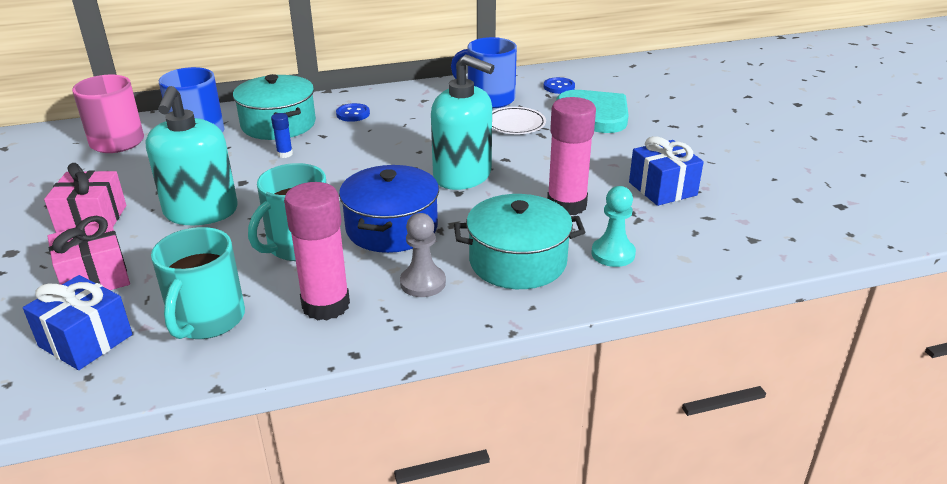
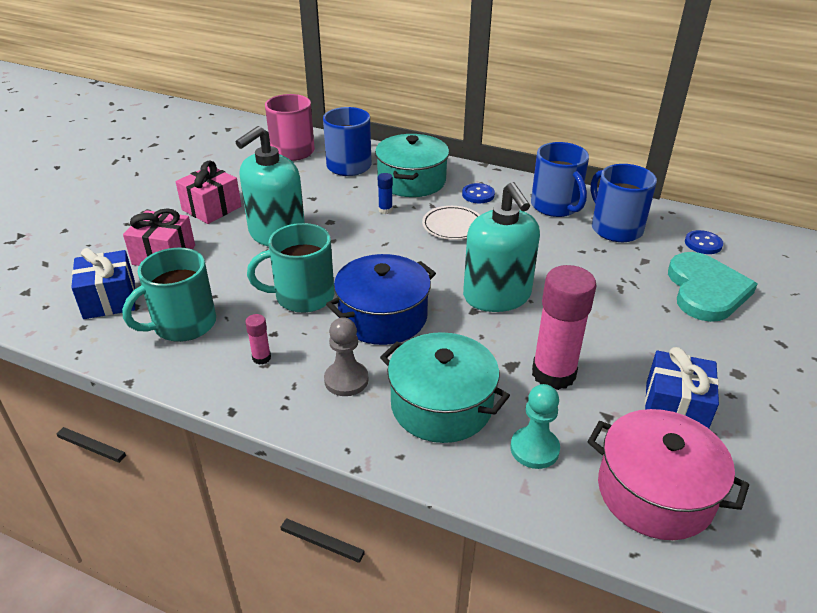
camera: 40 degrees right, 5 degrees up
(326, 305) = (261, 358): pink glue stick -> pink glue stick, size x0.43
(427, 100) = (556, 206): none -> blue mug
(515, 124) = (608, 265): white plate -> white plate (452, 226)
(709, 238) = (655, 492): none -> pink pot

